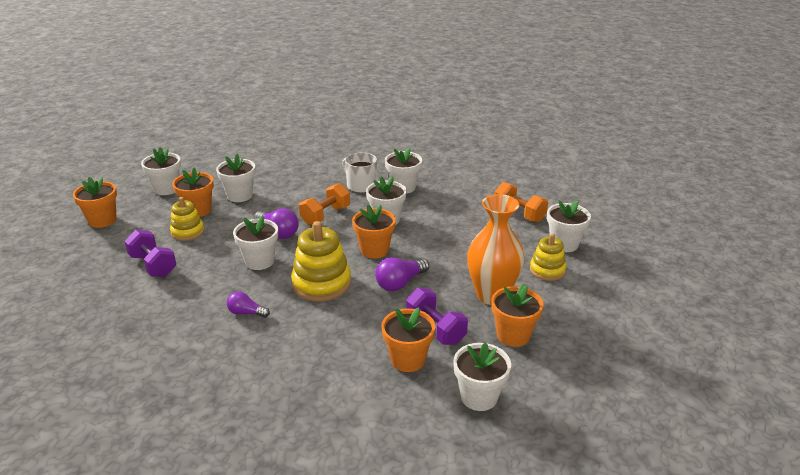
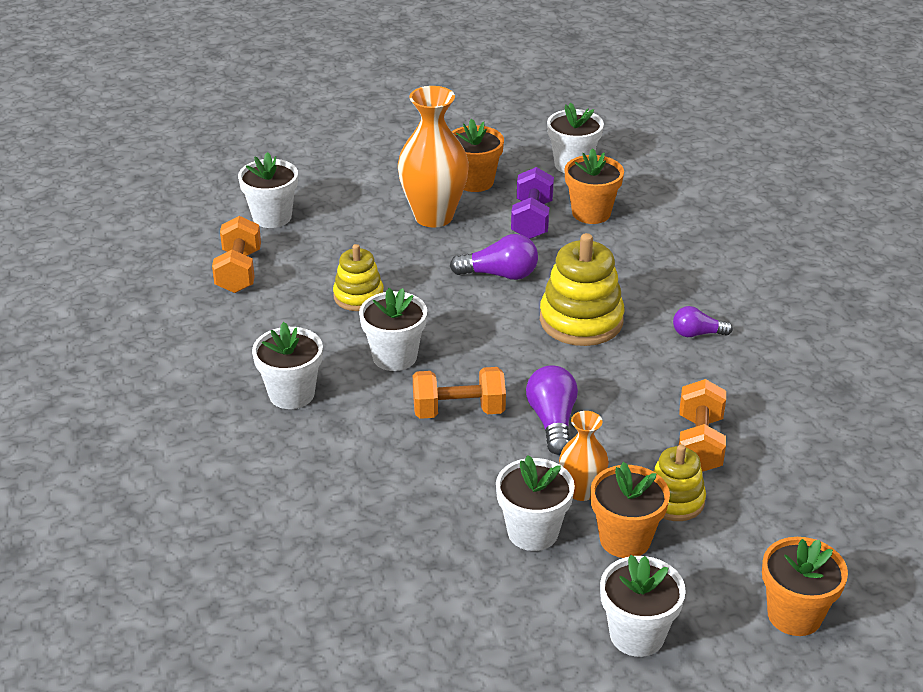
camera: 135 degrees left, 5 degrees up
(153, 265) = (763, 465): purple dumbbell -> none
(195, 258) = (699, 444): none -> orange dumbbell
(234, 216) = (581, 491): none -> orange vase
(246, 313) = (697, 334): purple light bulb -> purple light bulb turned 120 degrees clockwise
(259, 261) = (621, 390): white flower pot -> none
(361, 186) = (339, 435): white mug -> none
(374, 250) = (470, 325): orange flower pot -> none
(547, 270) = (341, 206): yellow stacking toy -> yellow stacking toy (358, 296)

